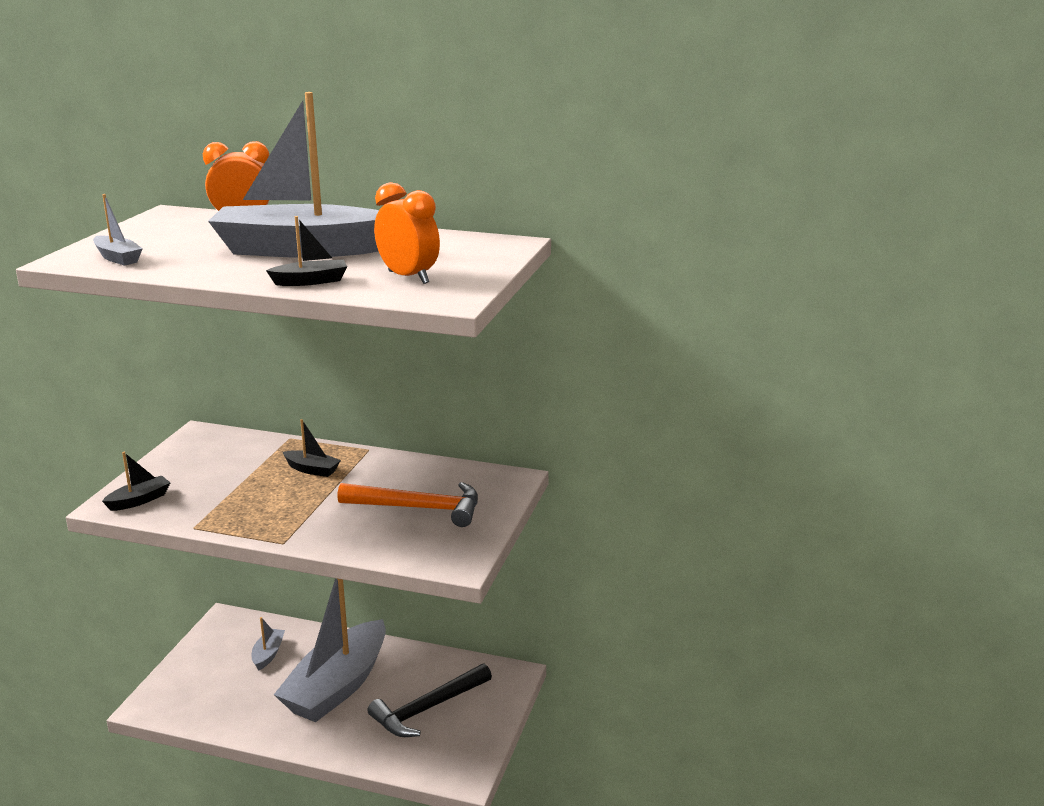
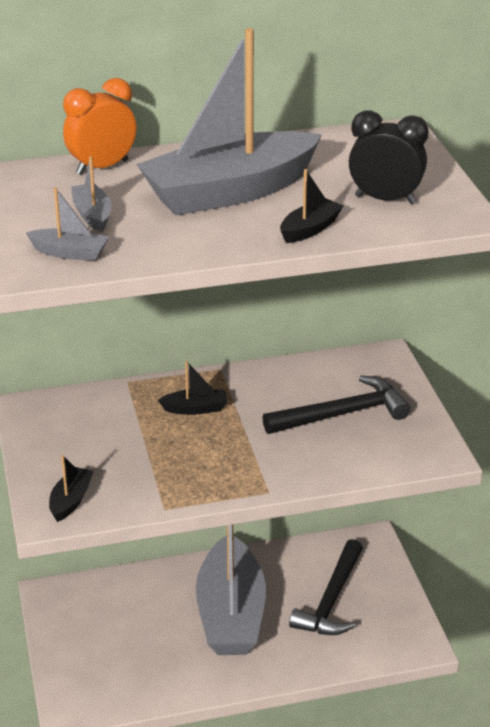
camera: 30 degrees left, 10 degrees up
(268, 654) = (132, 610): grey boat -> grey boat (92, 215)
(408, 277) = (385, 200): orange clock -> black clock
(419, 508) = (342, 414): orange hammer -> black hammer

